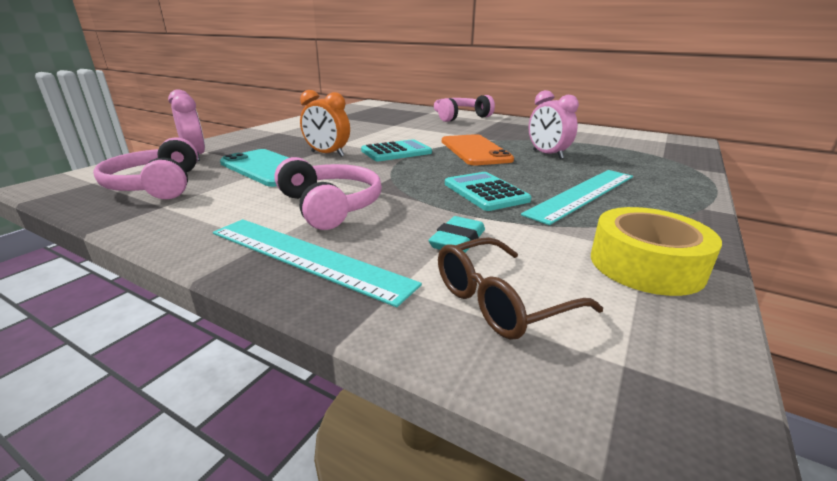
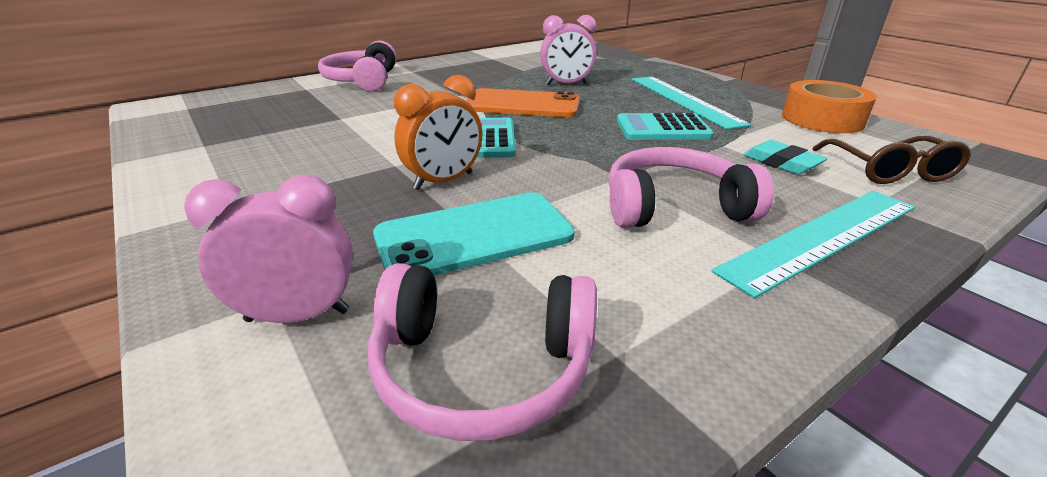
camera: 65 degrees left, 5 degrees up
(646, 265) = (822, 119): yellow tape -> orange tape

